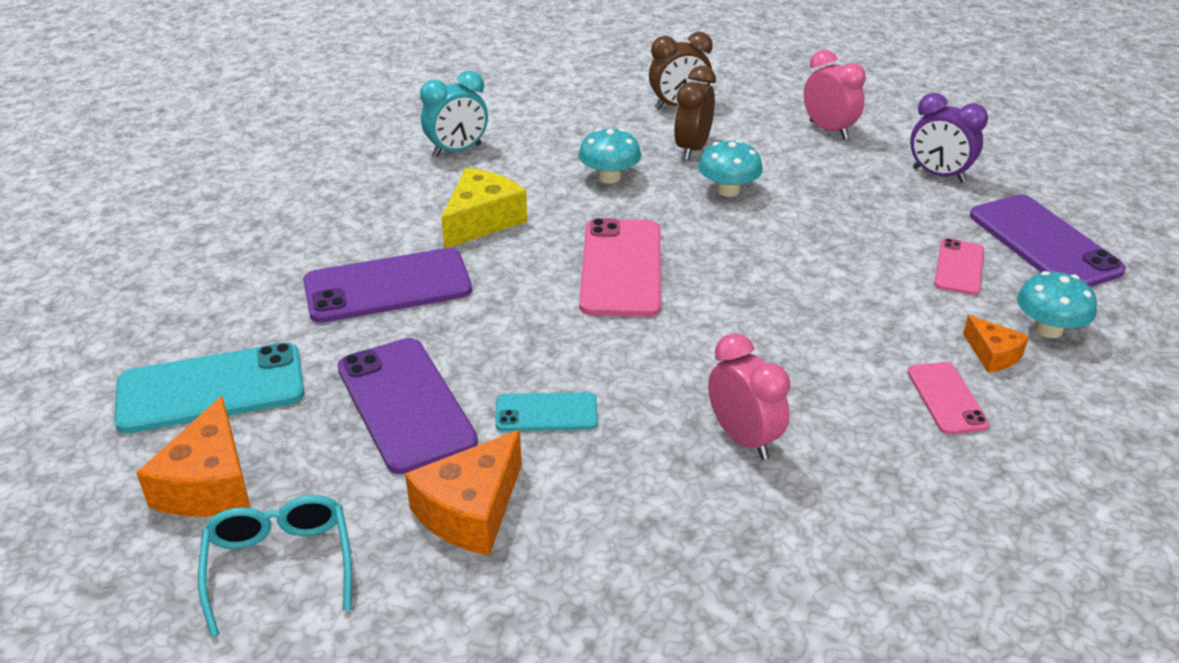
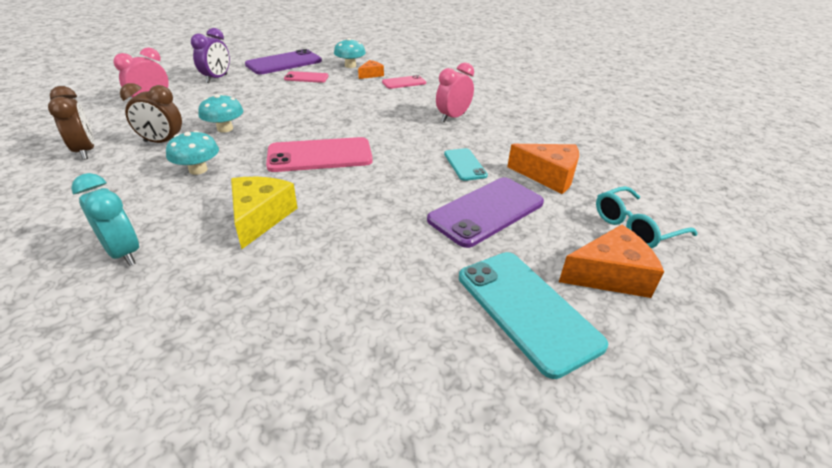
camera: 105 degrees left, 0 degrees up
(387, 287) = (362, 247): purple phone -> none
(482, 221) = (260, 217): yellow cheese -> yellow cheese turned 75 degrees clockwise

